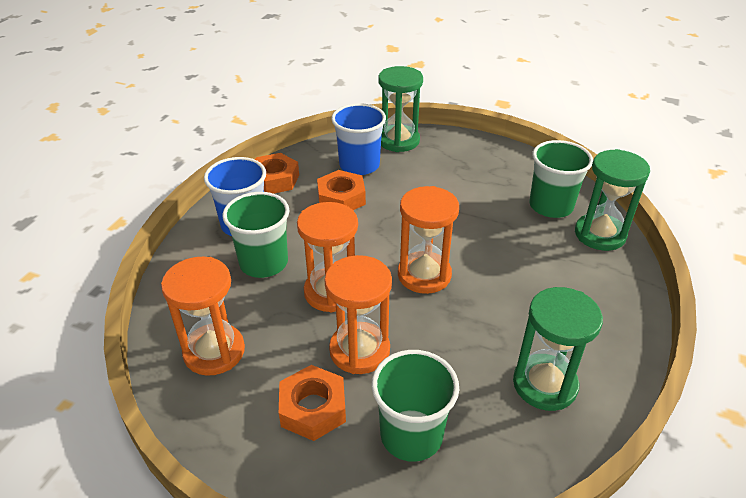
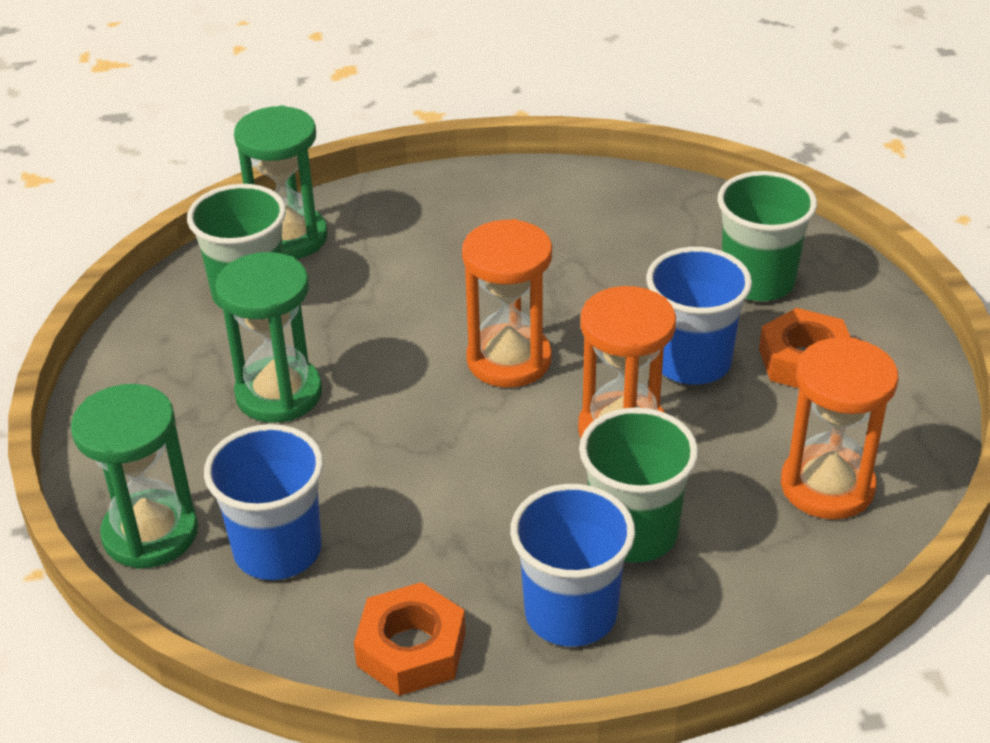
camera: 120 degrees left, 0 degrees up
(341, 198) = (398, 525): orange nut -> none
(359, 350) = (691, 362): orange hourglass -> blue cup
(544, 384) = (600, 218): green hourglass -> green hourglass (279, 394)

